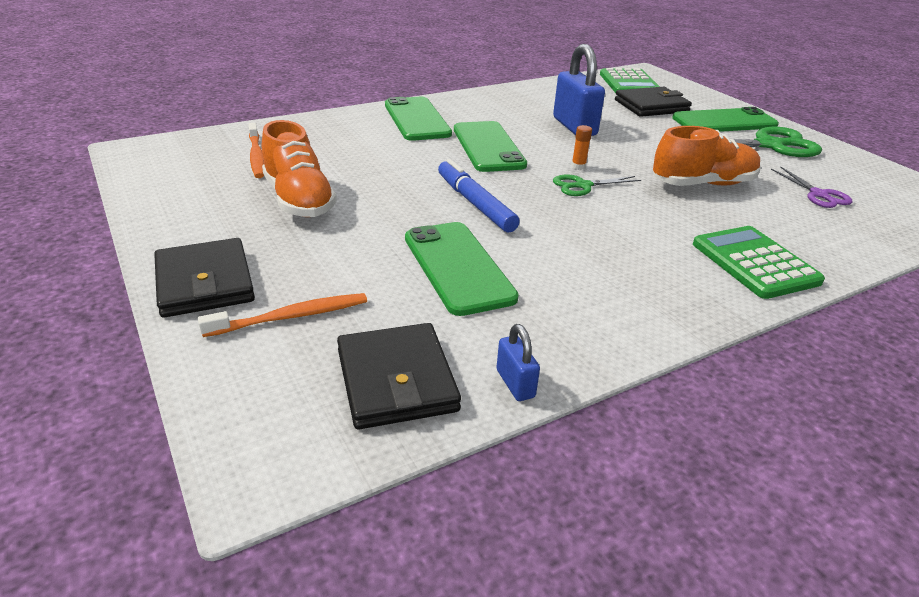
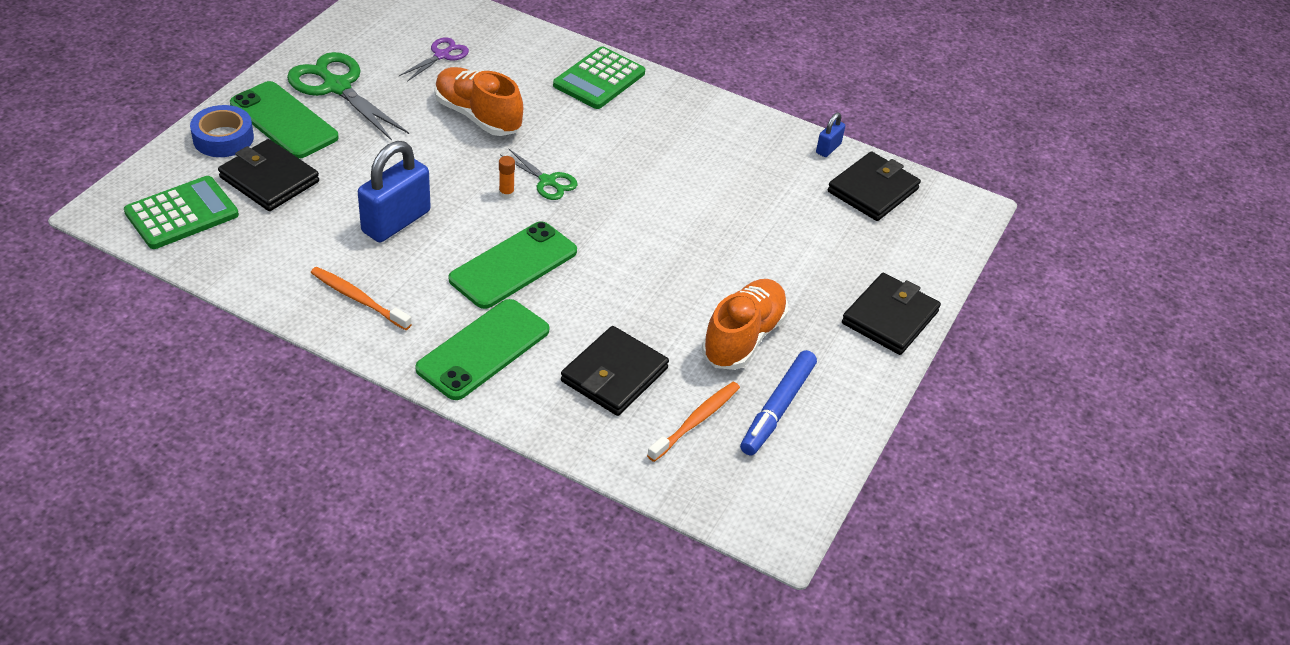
camera: 125 degrees left, 10 degrees up
(291, 317) = (873, 257): orange toothbrush -> orange toothbrush (358, 298)
(338, 146) = (614, 375): none -> black wallet
(458, 267) = (744, 207): green phone -> none
(475, 203) = (643, 232): blue marker -> blue marker (777, 409)
(708, 104) = (223, 138): none -> blue tape

